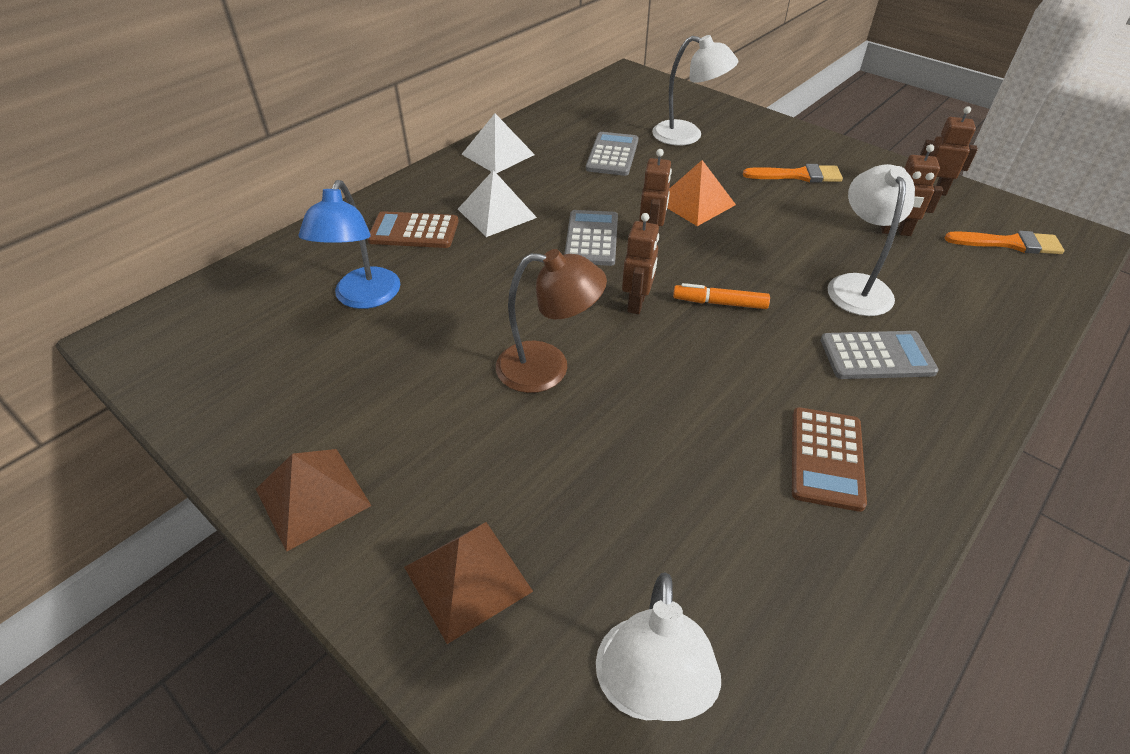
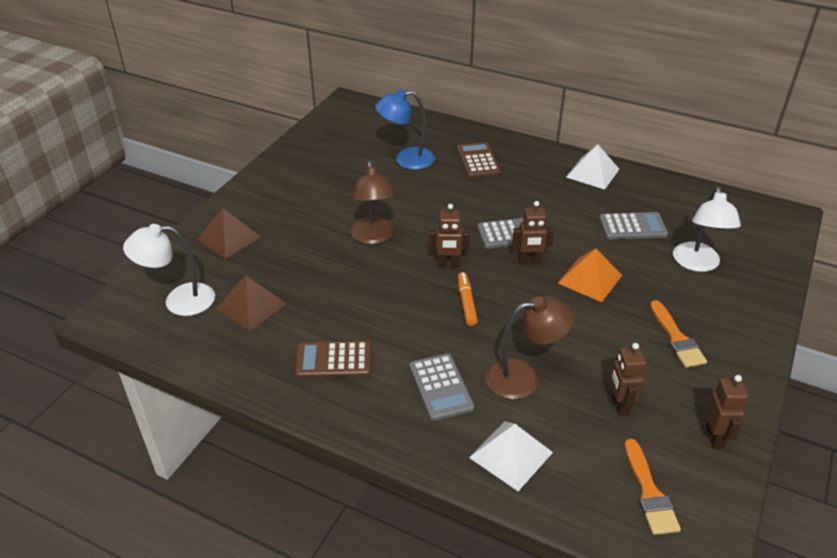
camera: 75 degrees right, 5 degrees down
(312, 497) = (265, 183): brown pyramid -> brown pyramid (251, 306)
(497, 213) = (517, 188): white pyramid -> white pyramid (511, 455)
(856, 285) = (523, 377): white lamp -> brown lamp

